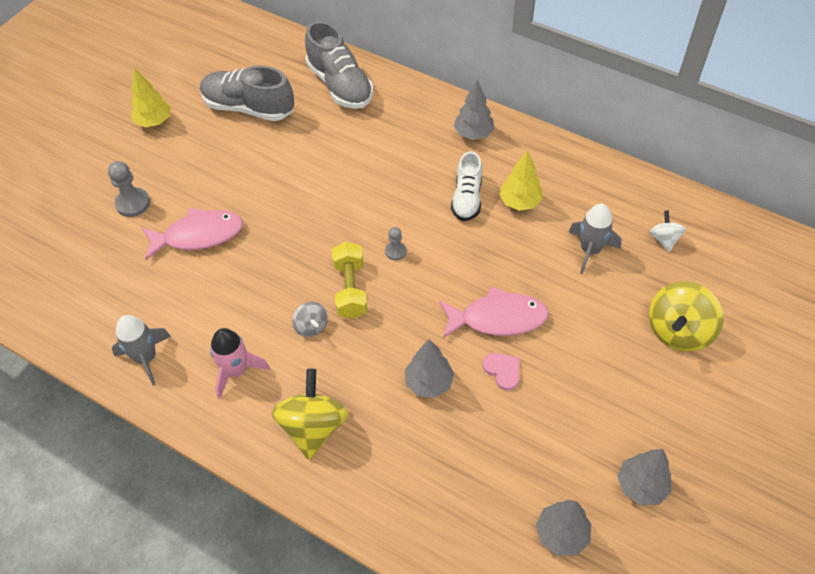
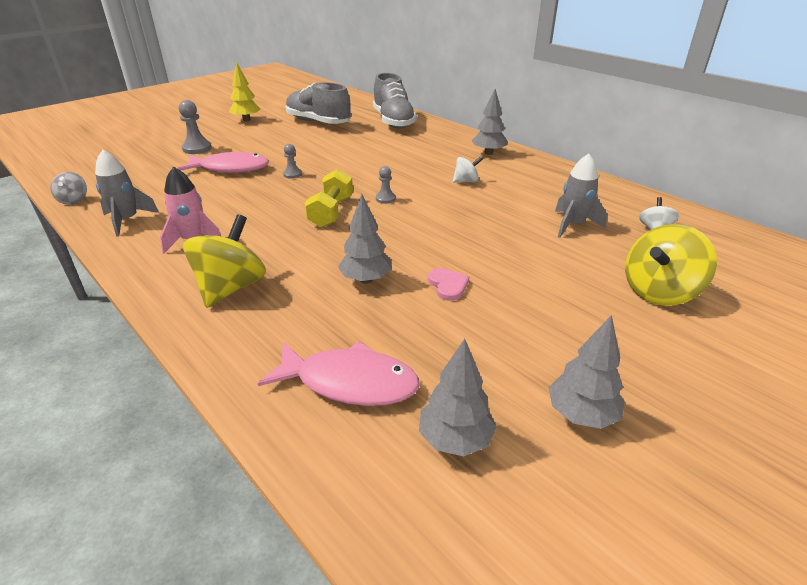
camera: 15 degrees right, 20 degrees down
(275, 230) = (292, 174): none -> grey pawn
(311, 326) = (280, 227): grey spinning top -> grey spinning top (74, 200)
(467, 198) = (466, 181): white shoe -> white spinning top
(498, 318) = (460, 251): pink fish -> pink fish (350, 382)
(520, 202) = (514, 190): yellow tree -> none

